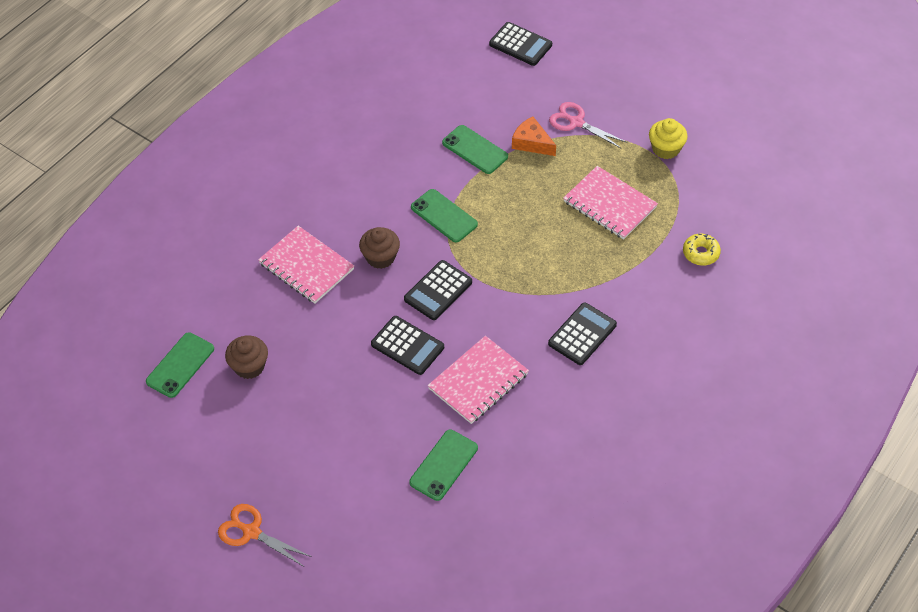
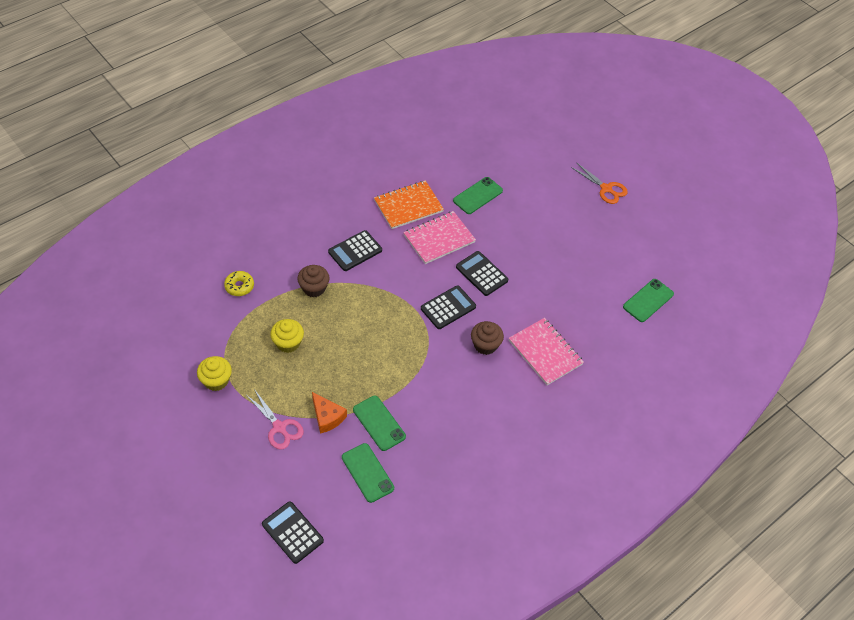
camera: 170 degrees left, 0 degrees up
(249, 366) = (598, 287): brown cupcake -> brown cupcake (314, 288)
(444, 216) = (425, 367): green phone -> green phone (367, 472)
(537, 420) = (408, 206): none -> orange notebook
(609, 204) = (288, 343): pink notebook -> yellow cupcake

